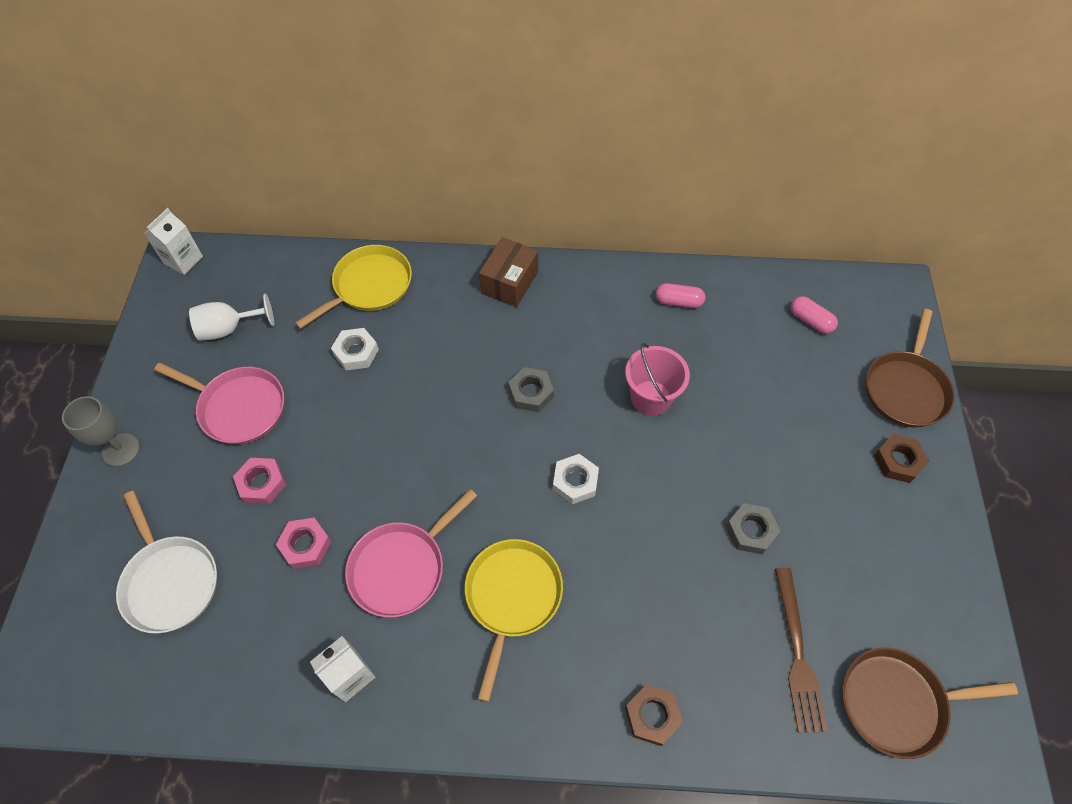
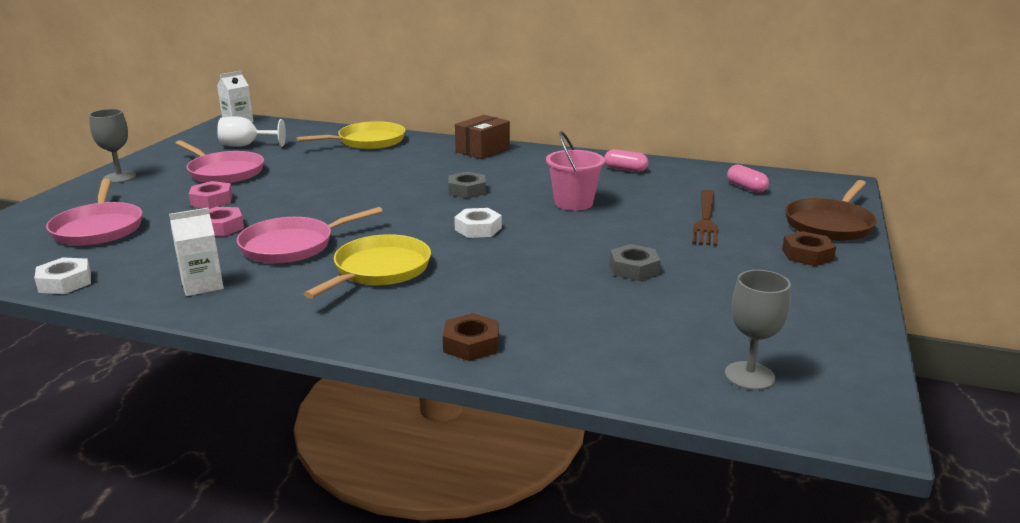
camera: 15 degrees right, 35 degrees down
(170, 581) = (98, 228): white pan -> pink pan
(356, 352) = (335, 162): white nut -> white nut (65, 282)
(798, 656) = (648, 335): brown fork -> brown fork (706, 220)
(897, 703) = (749, 376): brown pan -> grey goblet

